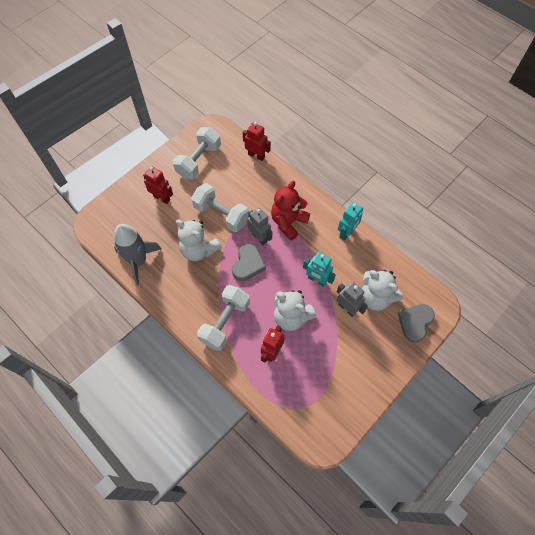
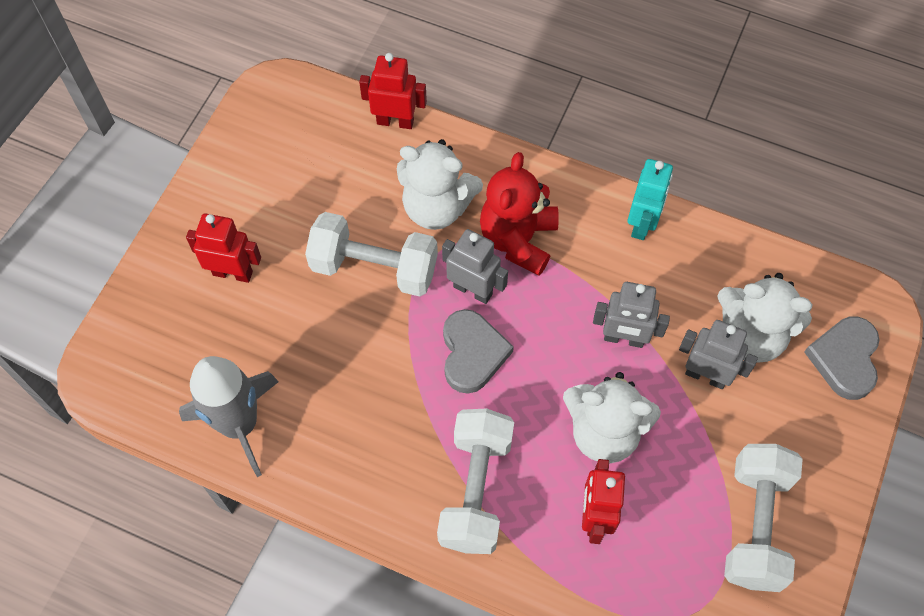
camera: 20 degrees left, 0 degrees up
(198, 160) = (279, 169): white dumbbell -> white dumbbell (755, 525)
(199, 250) = (358, 357): white teddy bear -> white teddy bear (436, 207)
(317, 280) = (624, 338): turquoise robot -> grey robot

